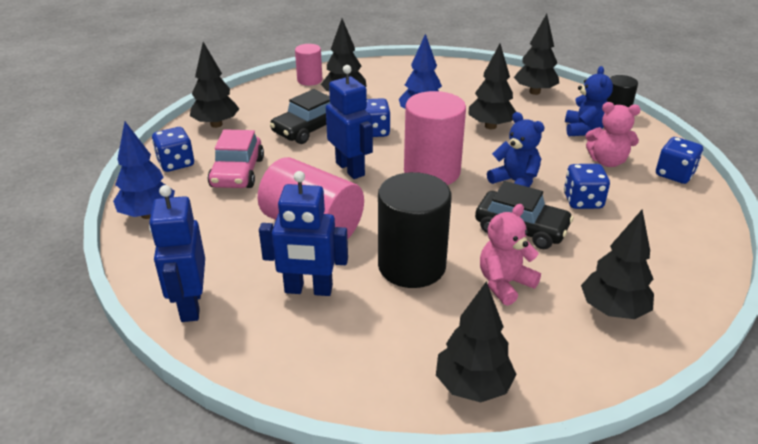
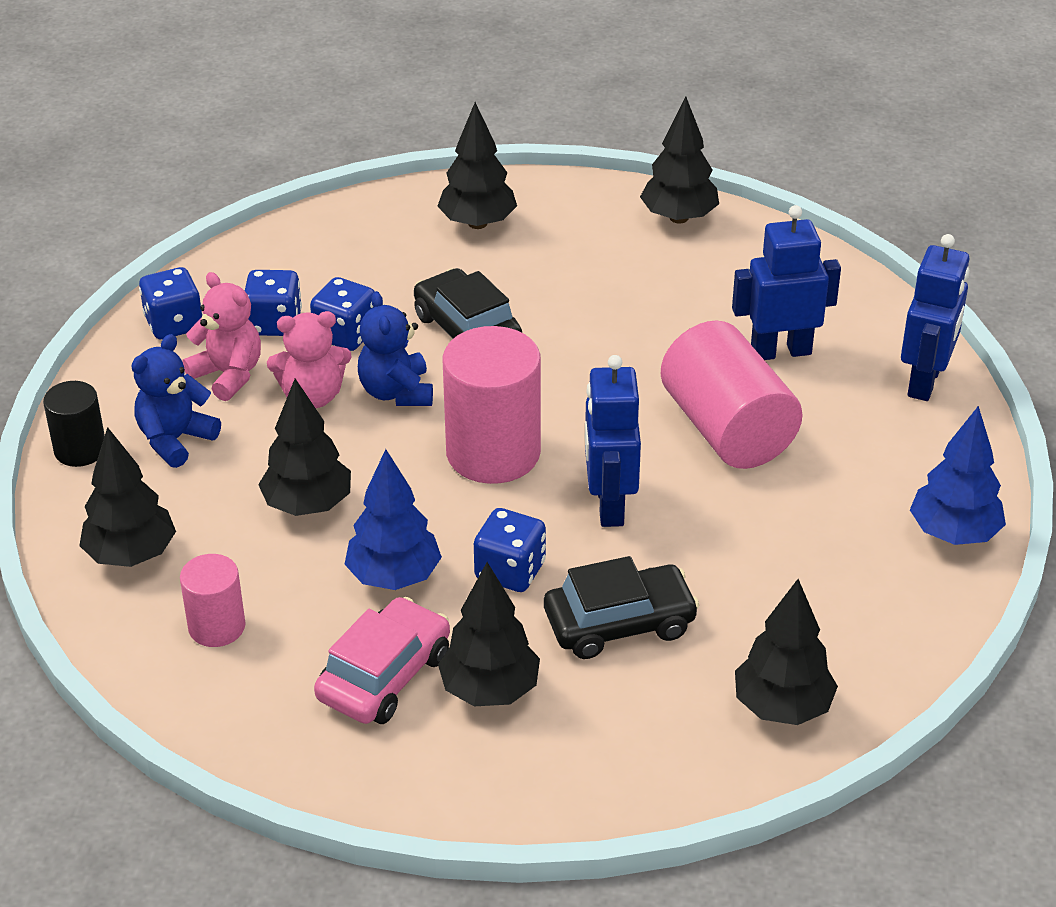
camera: 150 degrees left, 5 degrees up
(176, 163) = (887, 628): blue dice -> blue dice (274, 323)
(237, 172) = (790, 566): pink car -> pink car (384, 676)
(308, 290) = (780, 351): blue robot -> blue robot turned 45 degrees counterclockwise
(309, 80) = (520, 782): pink cylinder -> pink cylinder (217, 627)
(411, 266) = (642, 335): black cylinder -> none
(504, 283) = (557, 282): pink teddy bear -> pink teddy bear (313, 396)

